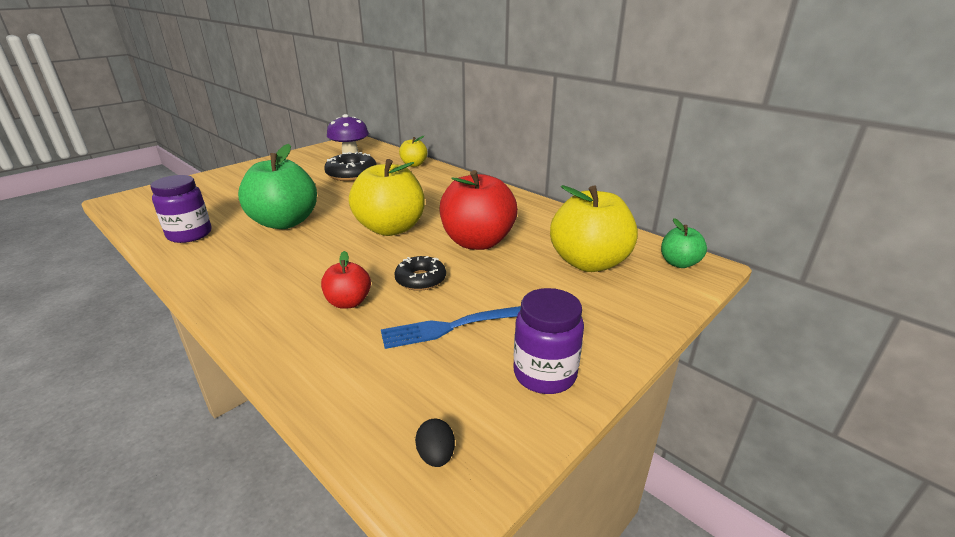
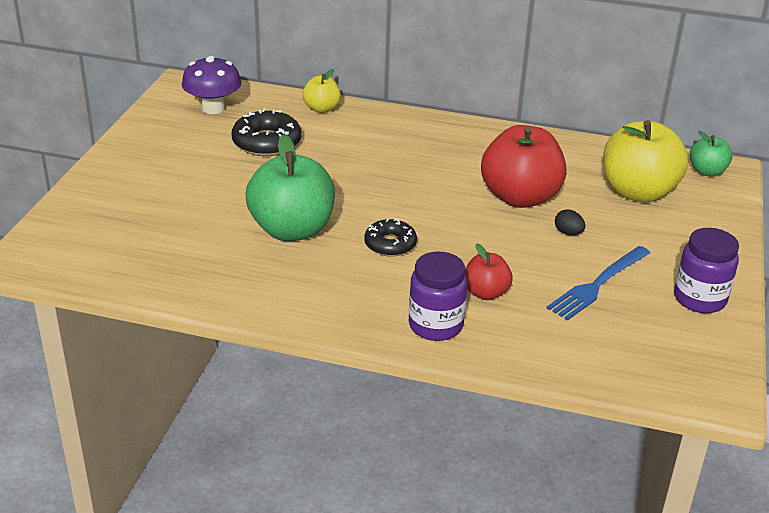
camera: 30 degrees left, 5 degrees up
(189, 234) = (208, 275): purple jar -> purple jar (435, 325)
(390, 228) = (417, 205): yellow apple -> none
(420, 279) = (518, 252): black donut -> black donut (390, 244)
(436, 455) = (689, 374): black egg -> black egg (568, 233)

